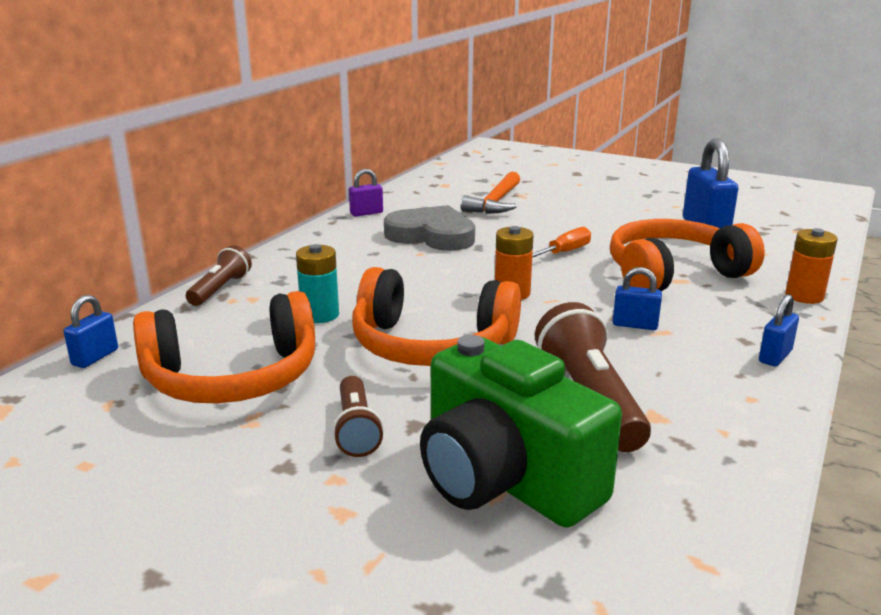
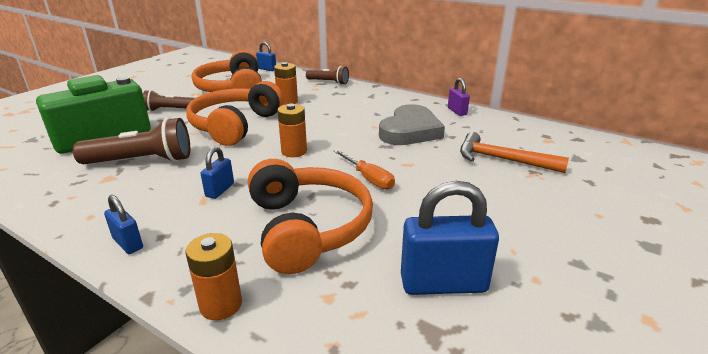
camera: 95 degrees right, 5 degrees up
(320, 315) = (287, 102): turquoise battery -> orange battery

